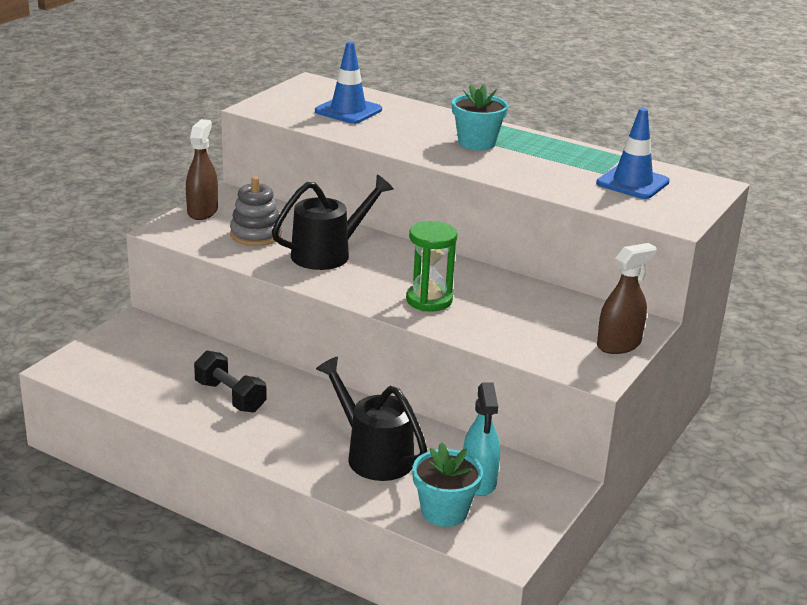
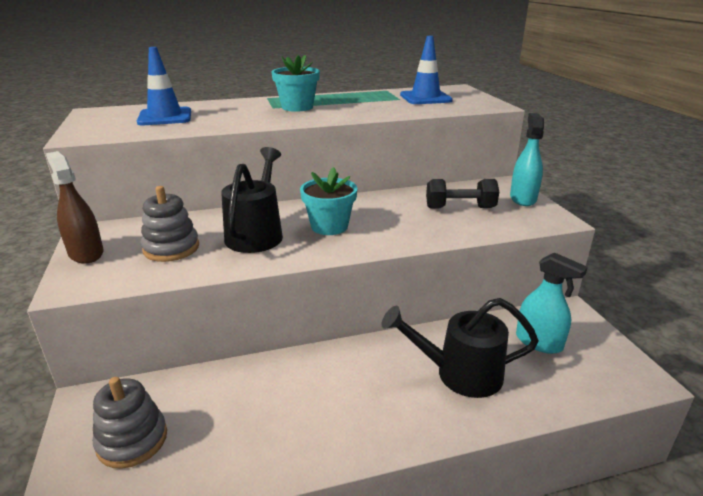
camera: 45 degrees left, 0 degrees up
(131, 358) = (132, 440): none -> grey stacking toy
(230, 397) = (285, 408): black dumbbell -> black dumbbell (460, 208)
(429, 300) = (385, 228): green hourglass -> none
(444, 512) = (568, 380): turquoise flower pot -> turquoise flower pot (329, 226)
(619, 344) = (523, 198): brown spray bottle -> turquoise spray bottle

